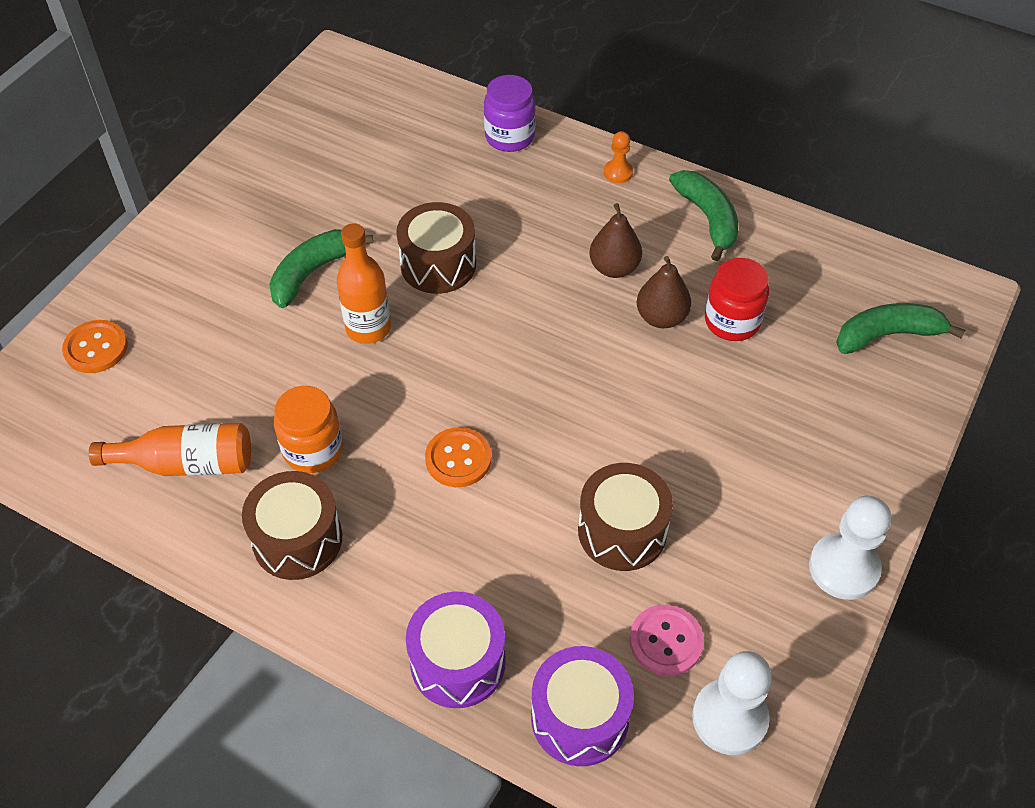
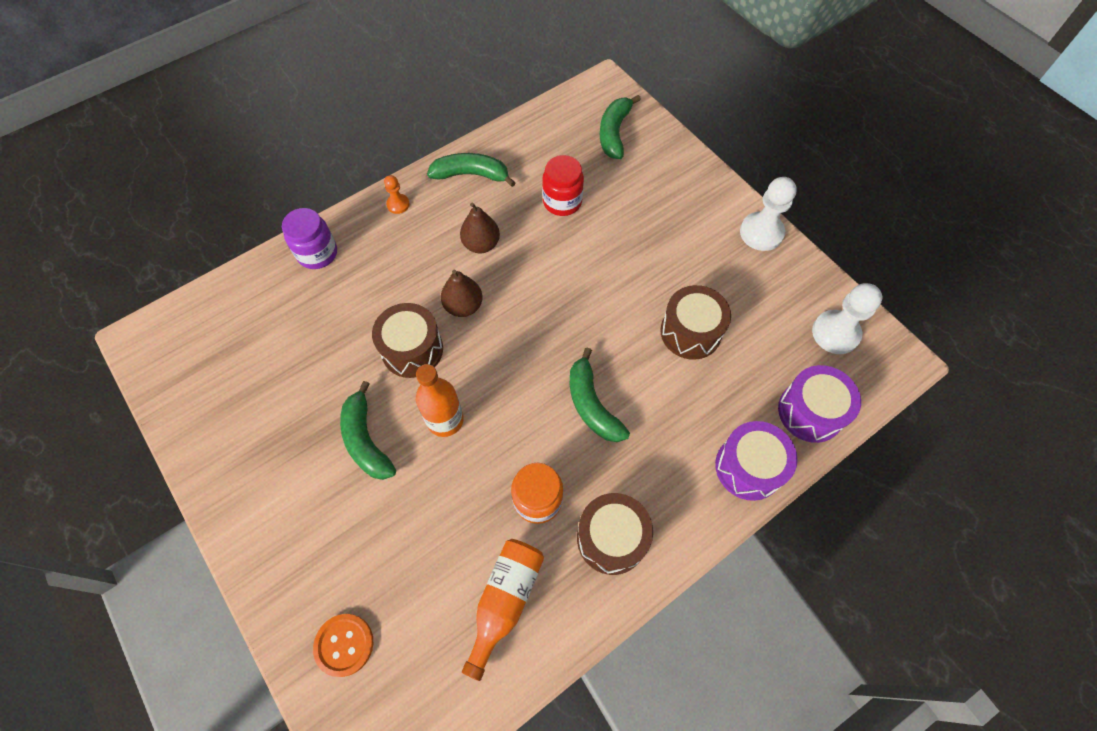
camera: 65 degrees left, 10 degrees up
(458, 459) = (592, 405): orange button -> green banana
(661, 317) = (538, 237): brown pear -> brown pear (463, 306)
(666, 641) = (776, 343): pink button -> none

